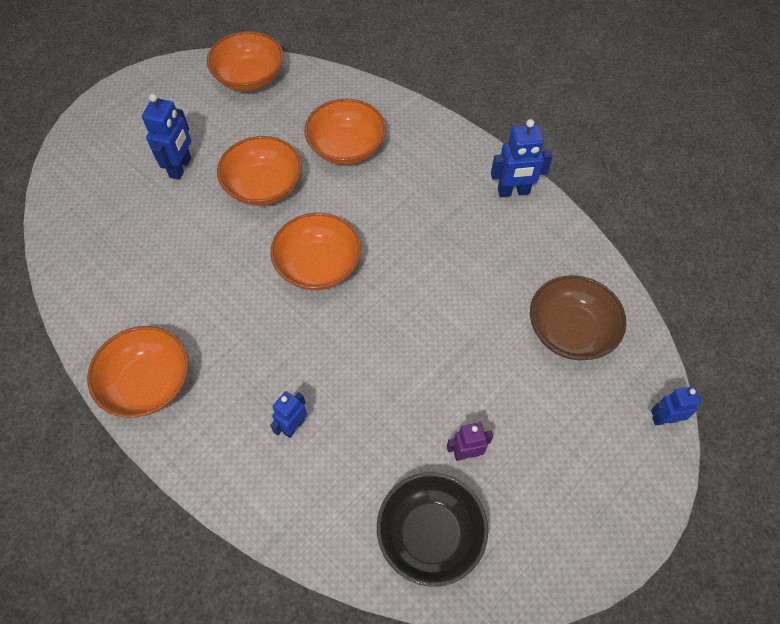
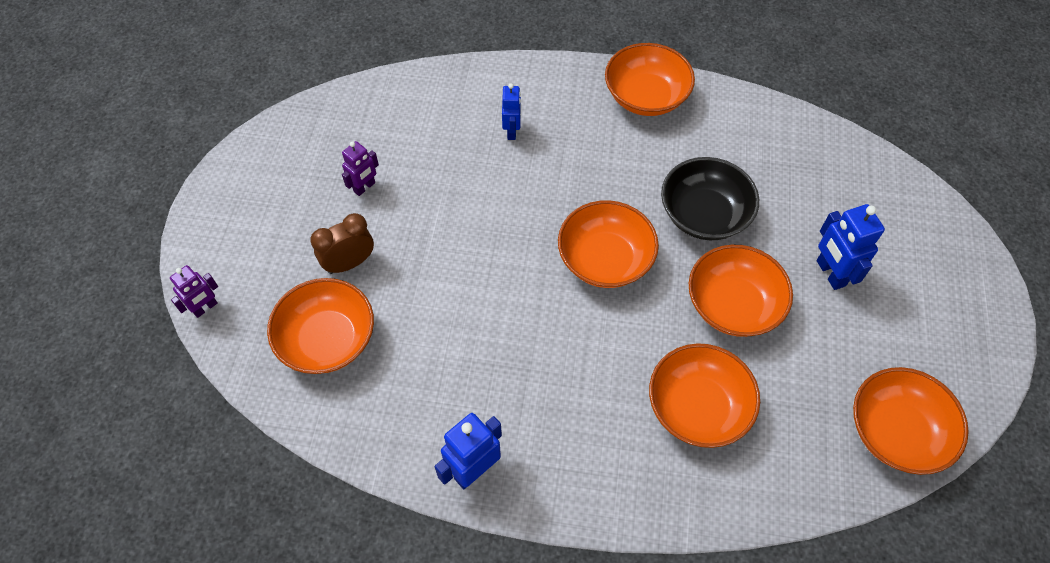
camera: 145 degrees right, 0 degrees up
(430, 535) = (359, 124): black bowl -> black bowl (704, 214)
(520, 385) = (349, 263): none -> brown clock
(570, 331) = (327, 339): brown bowl -> orange bowl
(664, 419) = (205, 308): blue robot -> purple robot

